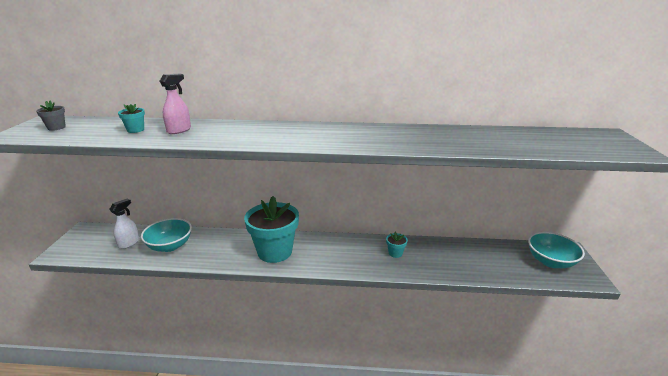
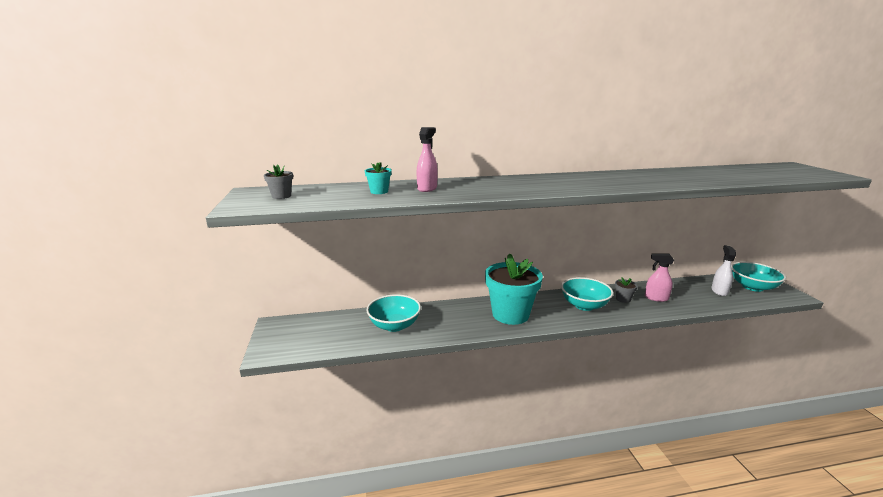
camera: 15 degrees left, 5 degrees down
(129, 243) = (344, 330): white spray bottle -> white spray bottle (719, 291)
(351, 254) = (584, 305): none -> turquoise bowl
(395, 253) = (623, 299): turquoise flower pot -> grey flower pot
(430, 257) = (656, 298): none -> pink spray bottle

